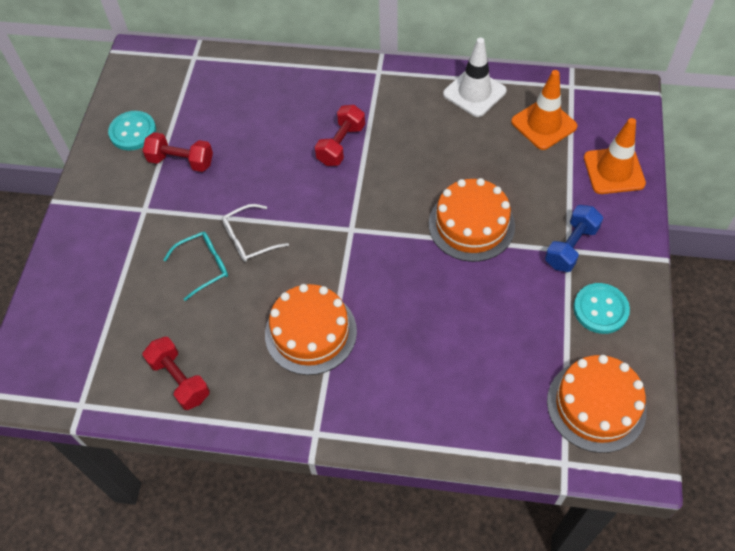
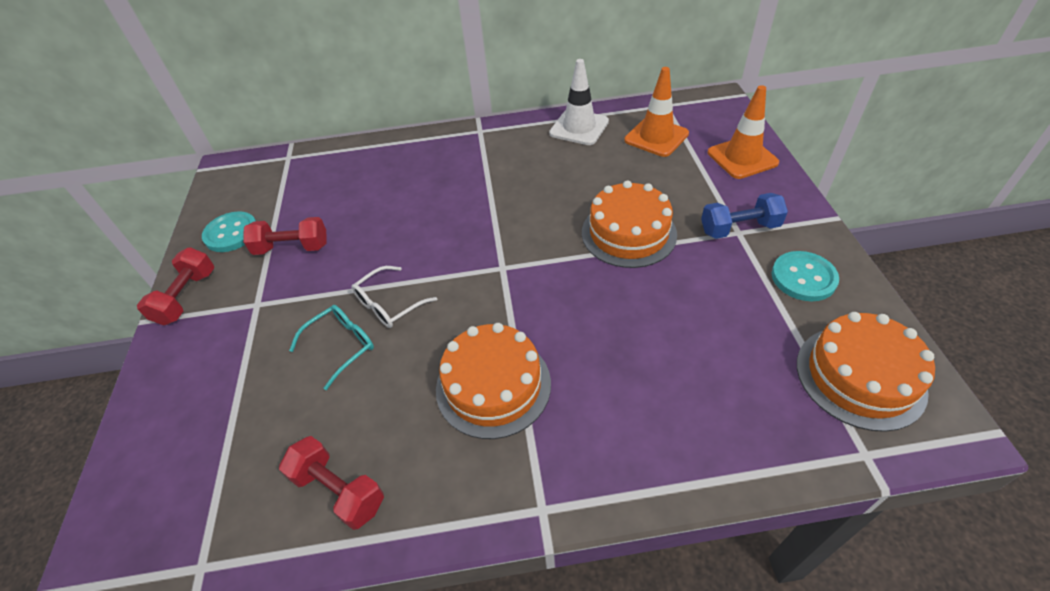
camera: 15 degrees left, 10 degrees down
(341, 144) = (464, 195): red dumbbell -> red dumbbell (187, 297)
(571, 246) = (739, 228): blue dumbbell -> blue dumbbell turned 60 degrees clockwise

